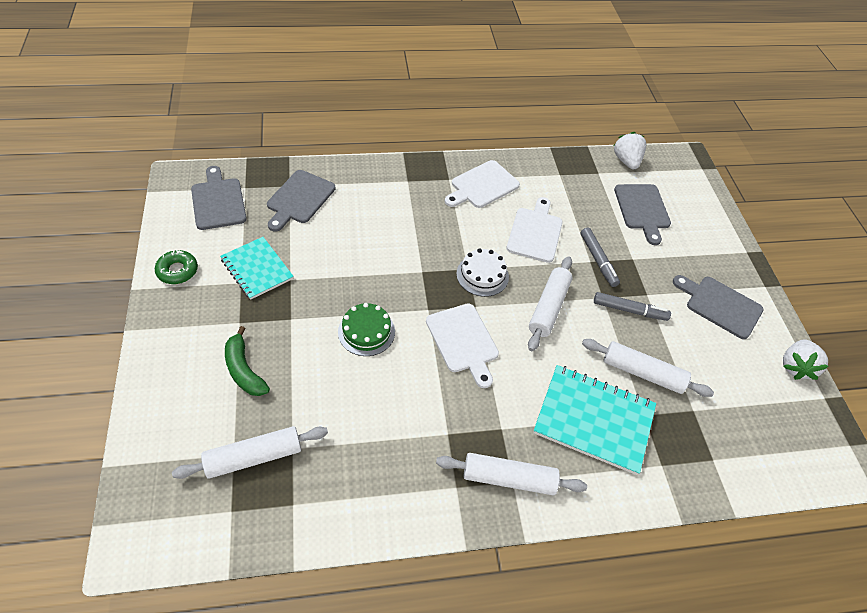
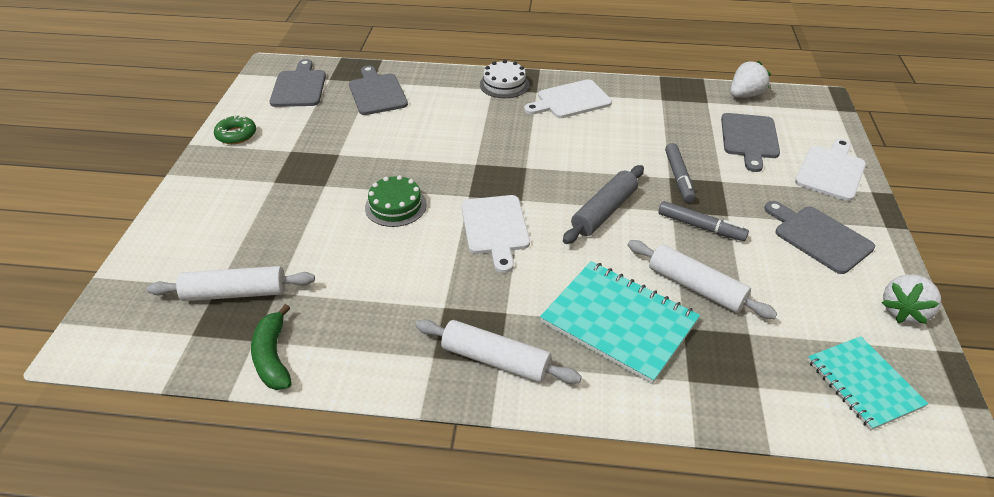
camera: 20 degrees right, 10 degrees down
(244, 370) = (260, 220): green banana -> green banana (273, 357)
(257, 269) = (311, 142): turquoise notebook -> turquoise notebook (864, 383)
(299, 199) = (377, 93): grey cutting board -> grey cutting board turned 120 degrees clockwise
(482, 275) = (540, 174): white cake -> white cake (504, 84)
(535, 232) = (614, 145): white cutting board -> white cutting board (831, 171)
(548, 307) = (604, 212): white rolling pin -> grey rolling pin
(626, 161) = (745, 95): white strawberry -> white strawberry turned 45 degrees clockwise

